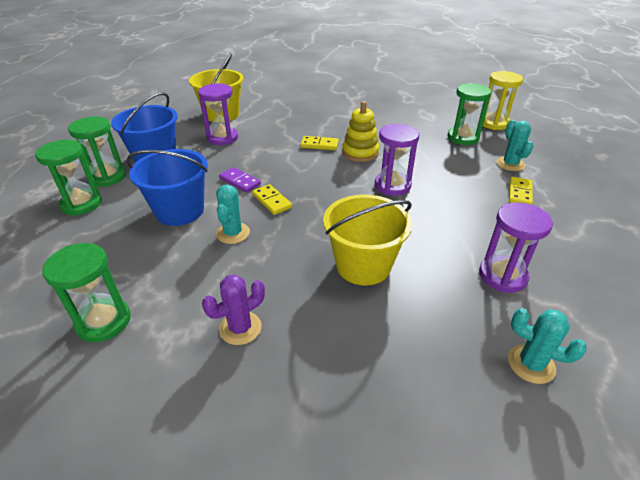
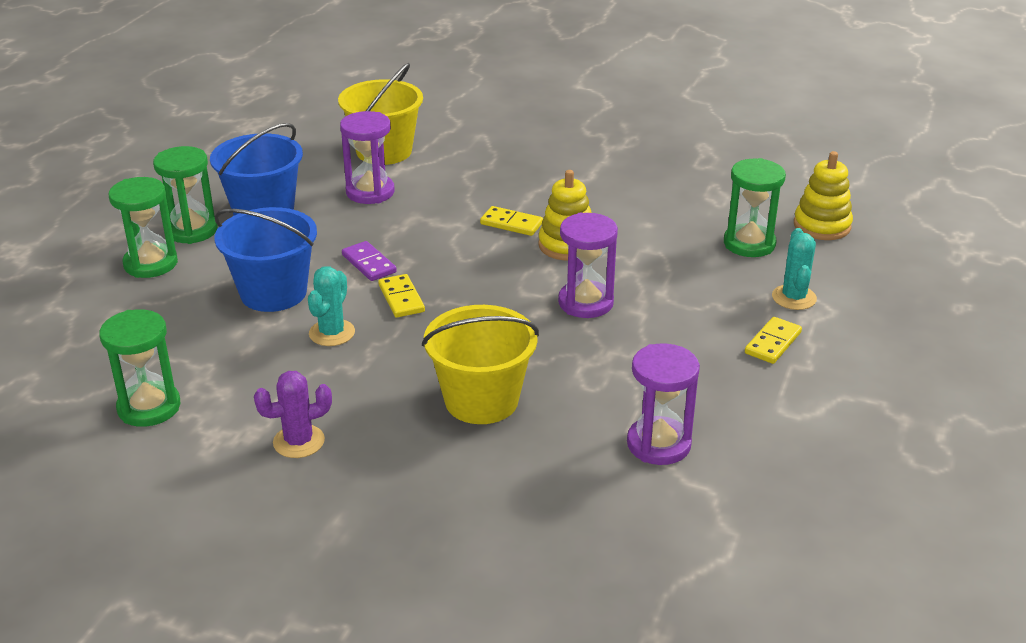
camera: 15 degrees right, 5 degrees down
(493, 123) = (822, 226): yellow hourglass -> yellow stacking toy
(531, 364) = (619, 539): turquoise cactus -> none

